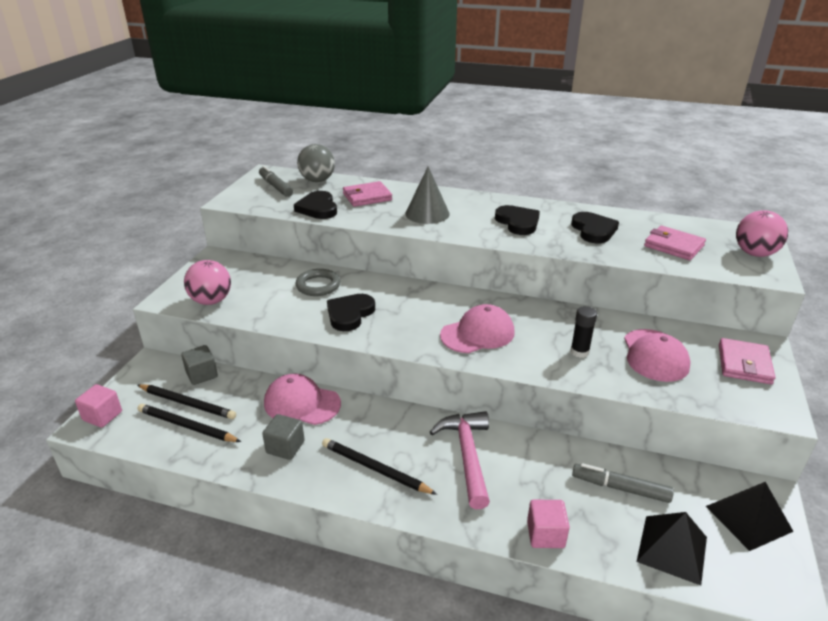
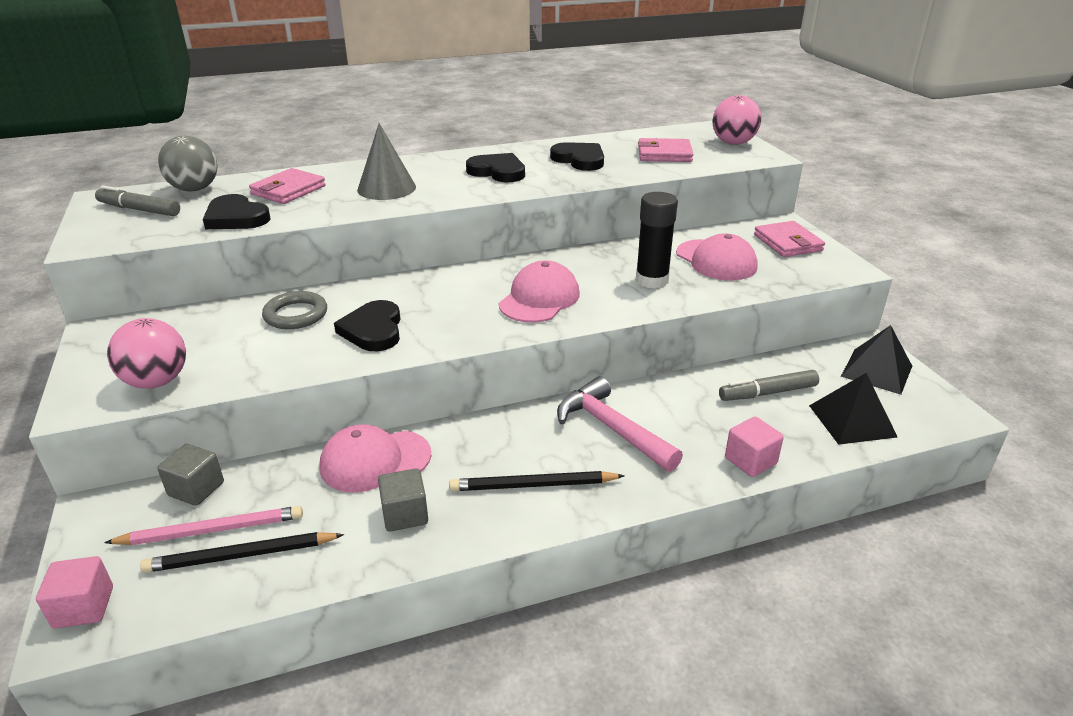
camera: 35 degrees left, 0 degrees up
(187, 403) = (212, 530): black pencil -> pink pencil
(579, 352) = (652, 280): black glue stick -> black glue stick, size x1.56

